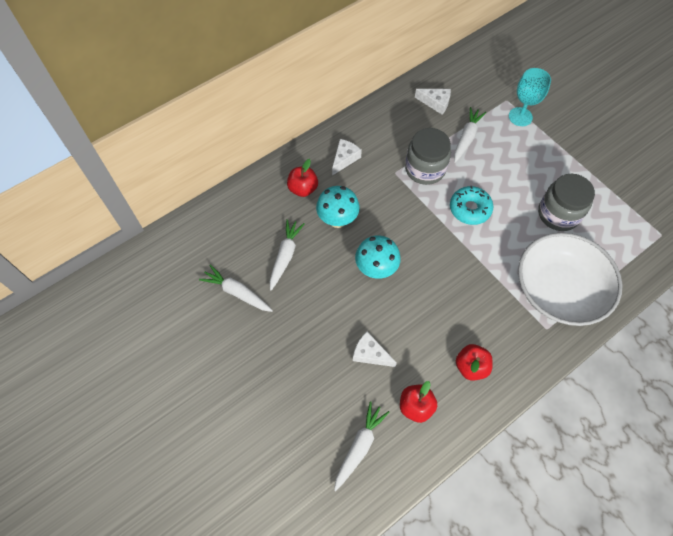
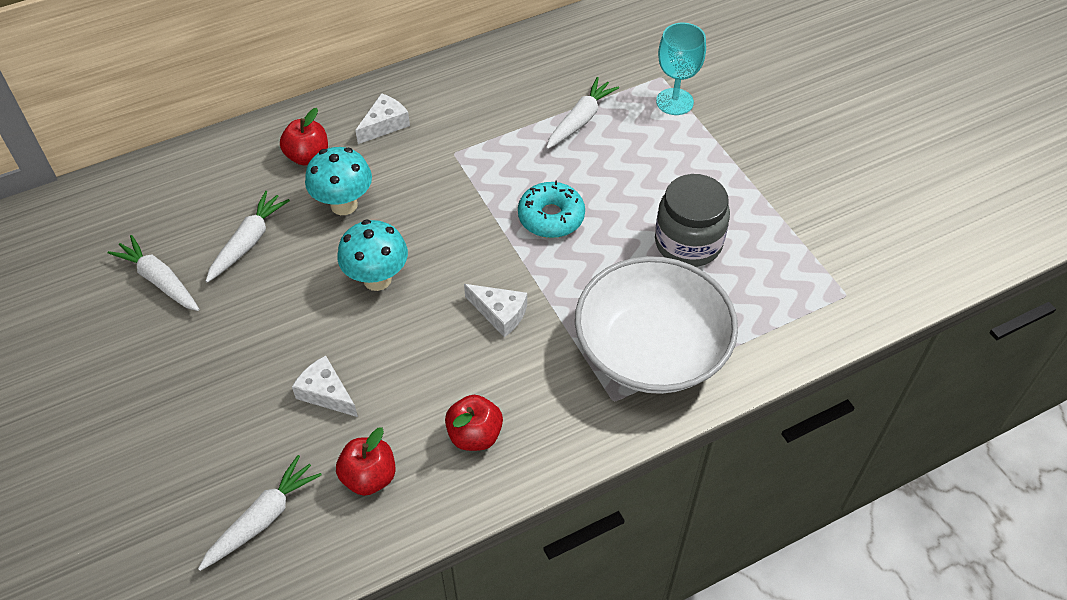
camera: 10 degrees right, 10 degrees down
(425, 169) = (501, 154): grey jar -> none
(435, 103) = (549, 67): white cheese -> white cheese (500, 313)

